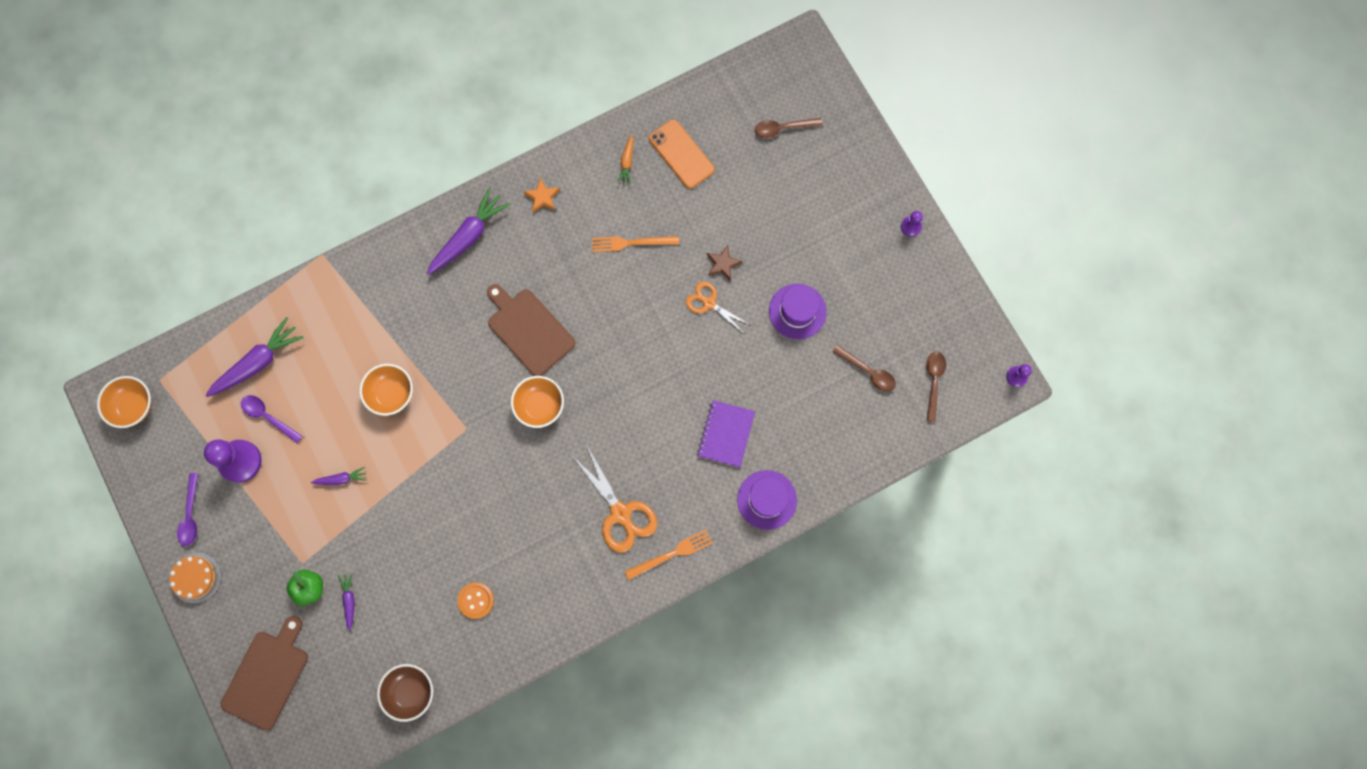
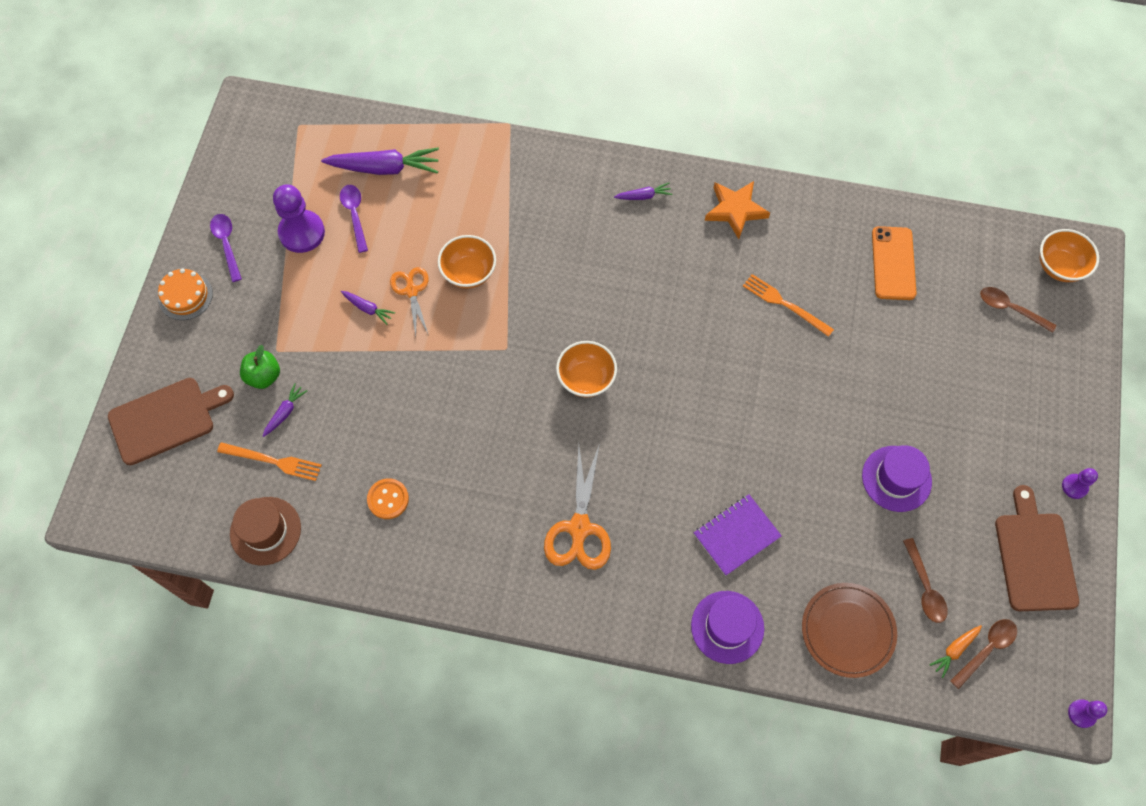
camera: 40 degrees right, 10 degrees down
(134, 406) = (262, 130): orange bowl -> orange bowl (1059, 267)
(191, 515) = (227, 244): purple spoon -> purple spoon turned 120 degrees clockwise
(410, 691) = (265, 531): brown bowl -> brown hat
(468, 236) = (644, 196): purple carrot -> purple carrot, size x0.49
(529, 330) = (631, 309): brown cutting board -> brown cutting board (1034, 557)
(542, 197) = (735, 210): orange star -> orange star, size x1.59
(627, 162) = (836, 235): orange carrot -> orange carrot (954, 650)
(671, 554) = (595, 603): orange fork -> orange fork (273, 461)
(709, 303) = (815, 407): orange scissors -> orange scissors (411, 290)
(723, 264) = (856, 384): brown star -> none
(842, 440) = (847, 630): none -> brown plate

